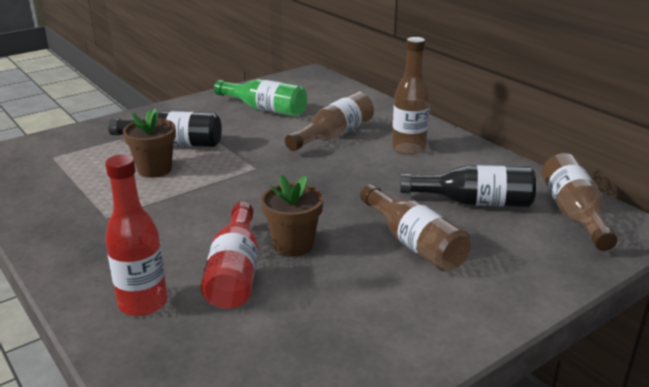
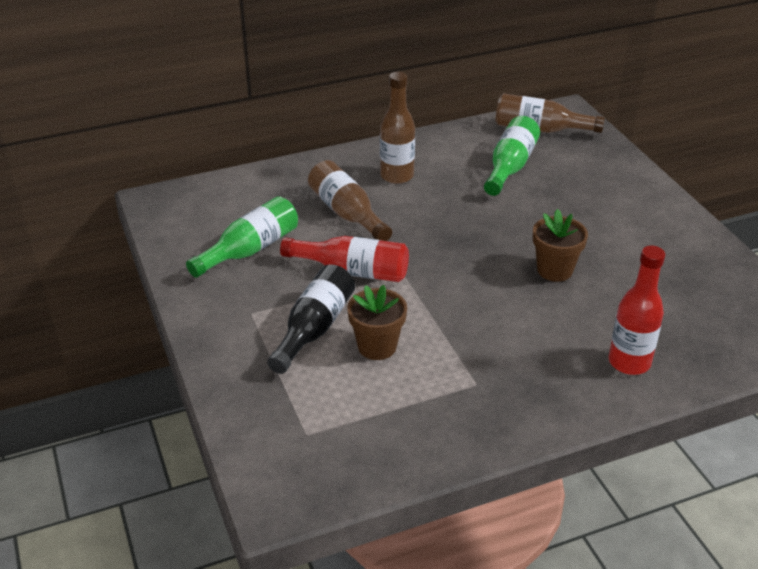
camera: 75 degrees left, 10 degrees up
(235, 272) = (591, 307): red bottle -> red bottle (352, 271)
(414, 243) = (566, 209): brown bottle -> none
(474, 202) = (510, 167): black bottle -> green bottle

